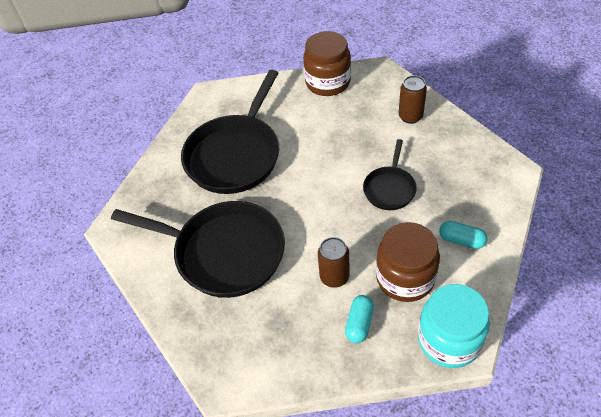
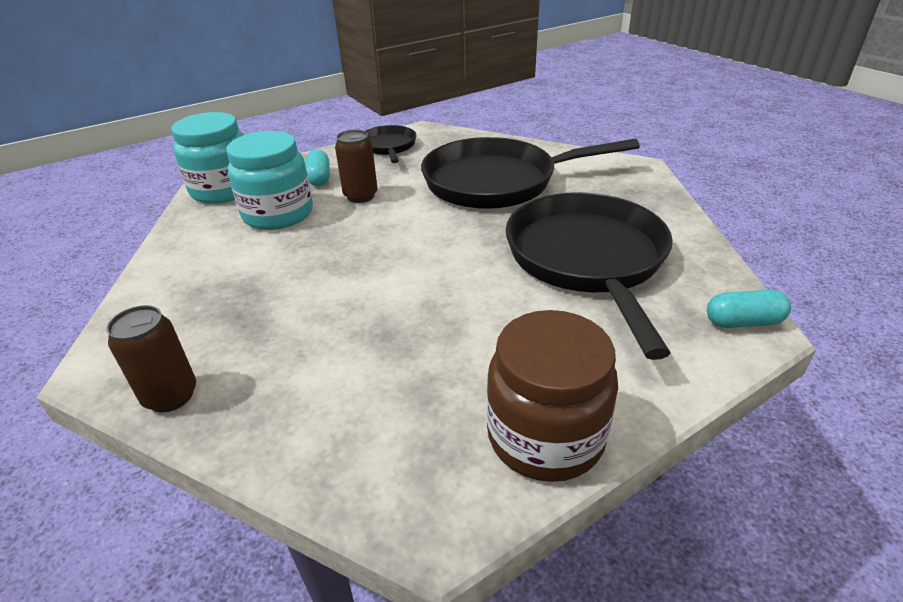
camera: 150 degrees right, 15 degrees down
(390, 188) = (322, 285): black pan -> black pan (388, 147)
(405, 278) = (278, 214): brown jar -> turquoise jar
(410, 116) = (316, 412): brown can -> brown can (171, 396)
(461, 240) = (207, 259): turquoise capsule -> turquoise capsule (743, 322)

